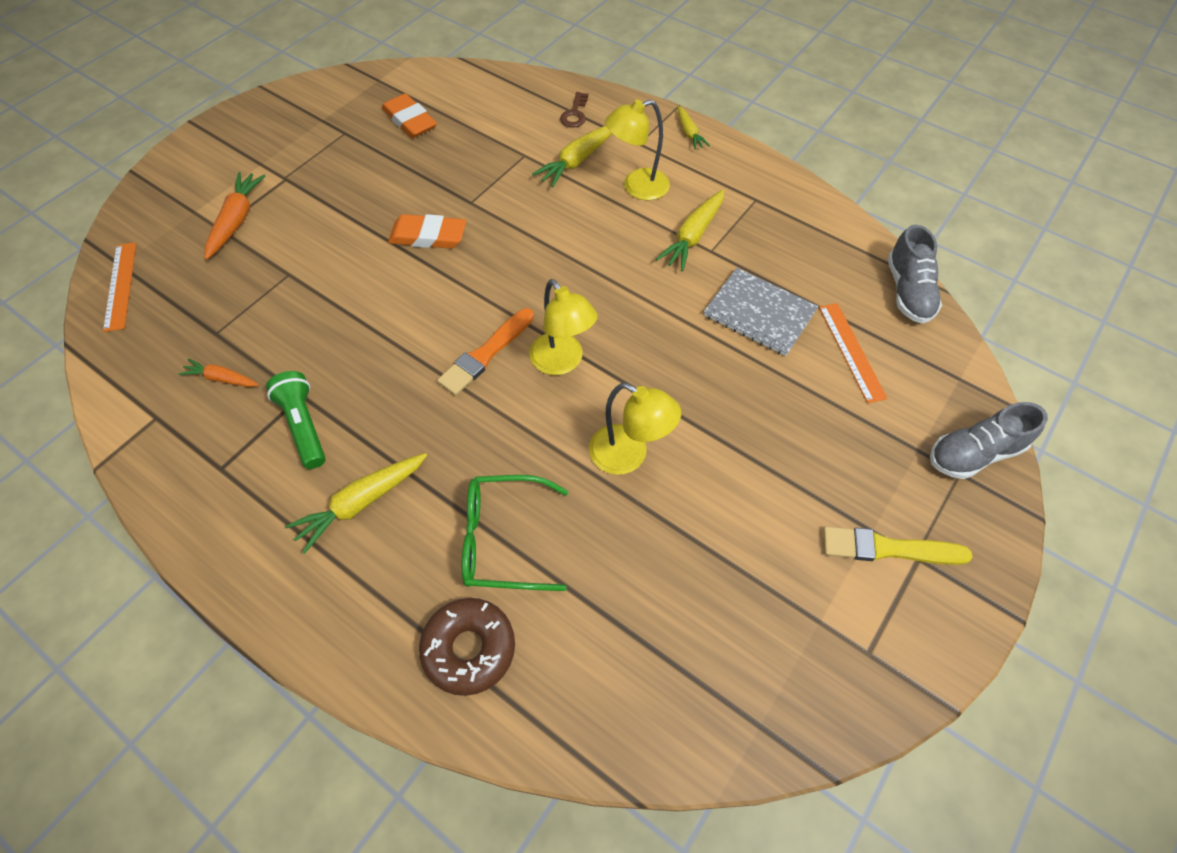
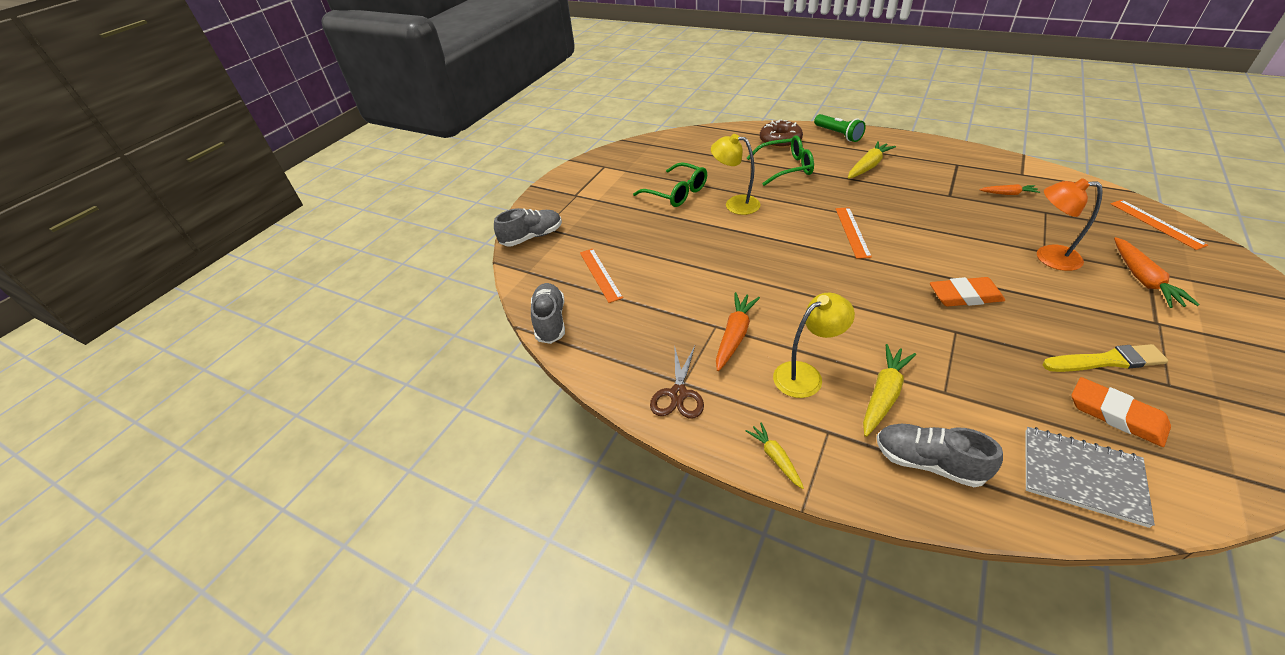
camera: 175 degrees right, 15 degrees down
(293, 265) = (1048, 257): none -> orange lamp
(304, 426) = (932, 185): green flashlight -> green flashlight (838, 134)
(486, 354) = (852, 232): orange brush -> orange ruler
(562, 362) = (798, 236): yellow lamp -> none
(575, 114) = (928, 462): brown key -> grey shoe
(693, 236) = (735, 335): yellow carrot -> orange carrot
(722, 512) = (677, 193): none -> green glasses
(759, 313) = (668, 286): grey notebook -> grey notebook (1082, 476)
(762, 190) = (678, 394): none -> brown scissors
(888, 548) = (590, 195): yellow brush -> yellow brush (1106, 361)

